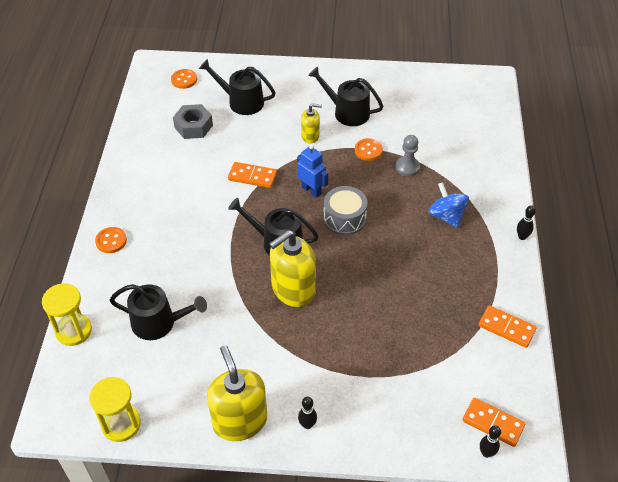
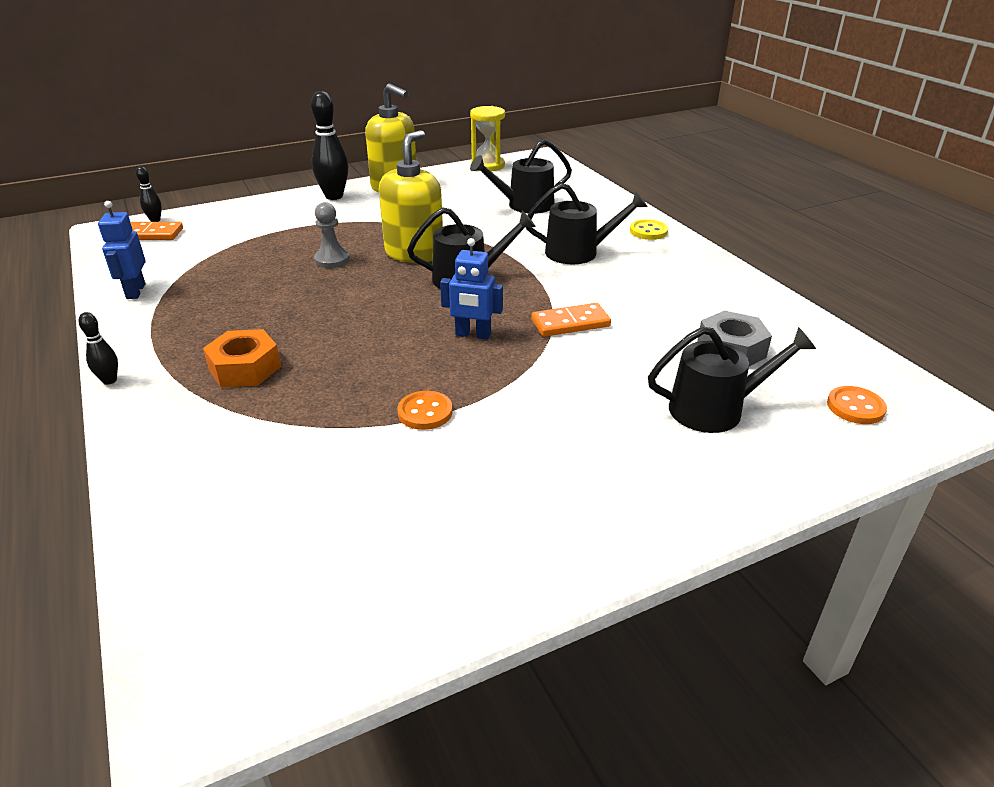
camera: 150 degrees right, 15 degrees down
(74, 331) = (591, 185): yellow hourglass -> none
(111, 241) = (648, 231): orange button -> yellow button
(307, 425) = (334, 196): black bowling pin -> black bowling pin, size x1.97
(310, 136) = (542, 399): yellow soap dispenser -> none
(344, 218) = (400, 321): grey drum -> none
(347, 112) = (514, 463): black watering can -> black watering can (578, 252)
(407, 167) = (340, 411): grey pawn -> grey pawn (332, 260)
(446, 216) = (245, 368): blue spinning top -> orange nut
(506, 328) = (135, 291): orange domino -> blue robot

